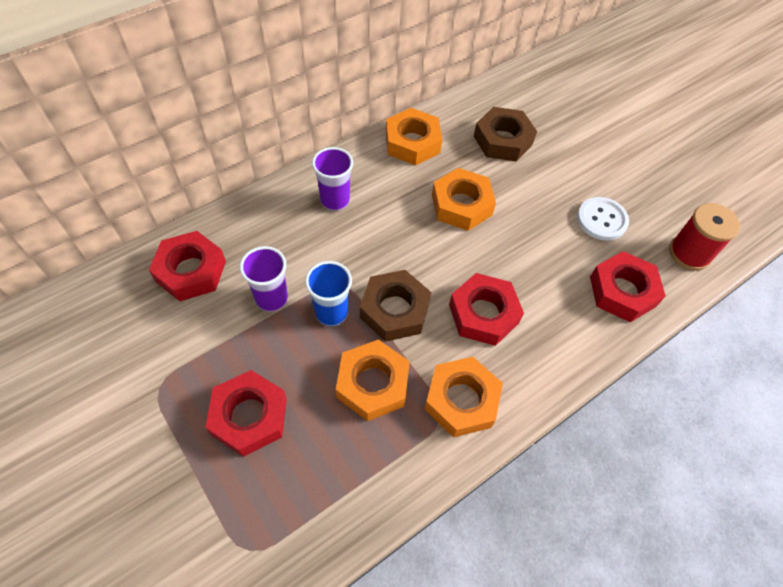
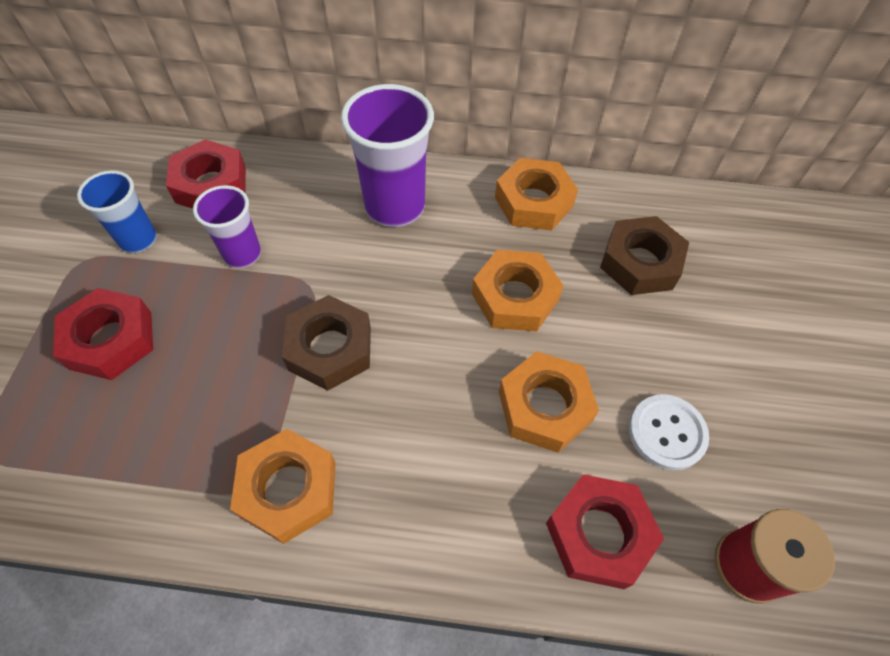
camera: 45 degrees right, 0 degrees up
(331, 312) = (274, 305): blue cup -> blue cup (138, 239)
(335, 200) = (395, 206): purple cup -> purple cup, size x1.67
(373, 384) = (232, 400): orange nut -> orange nut (544, 407)
(483, 314) = (410, 423): red nut -> none

